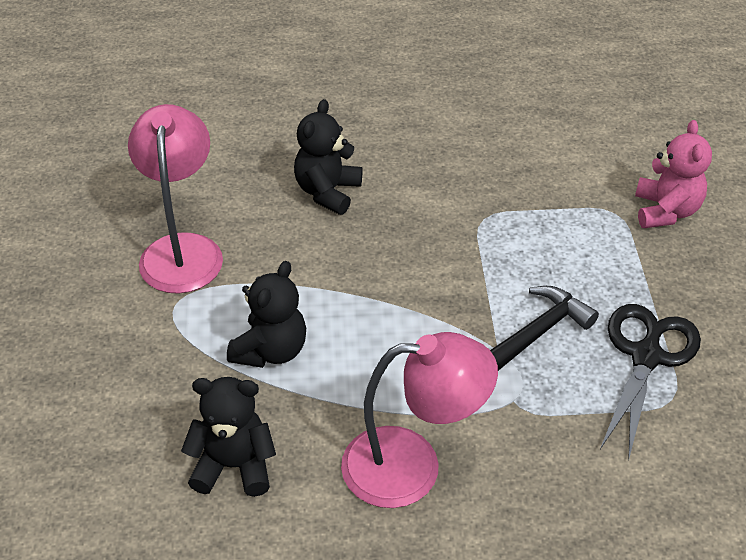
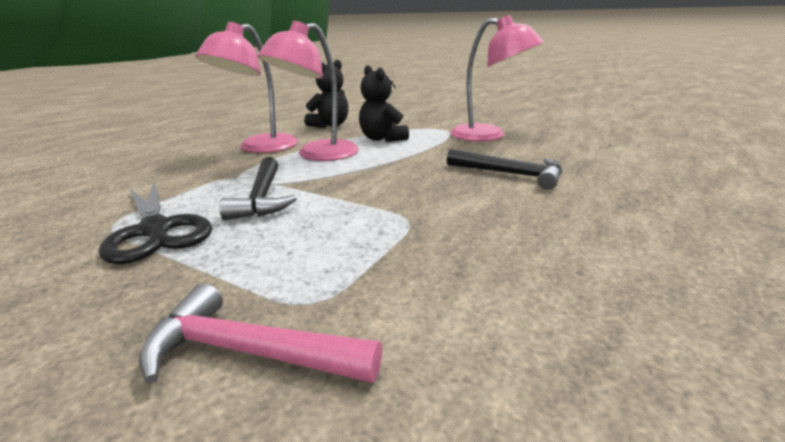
camera: 125 degrees right, 20 degrees down
(327, 192) = (510, 174): black teddy bear -> black hammer
(388, 377) = (318, 155): none -> pink lamp
(665, 211) = (248, 352): pink teddy bear -> pink hammer

